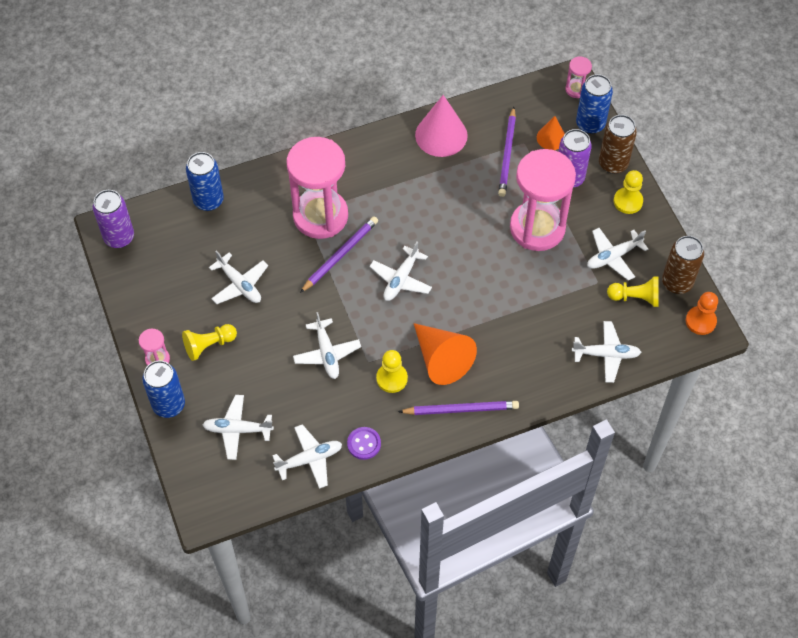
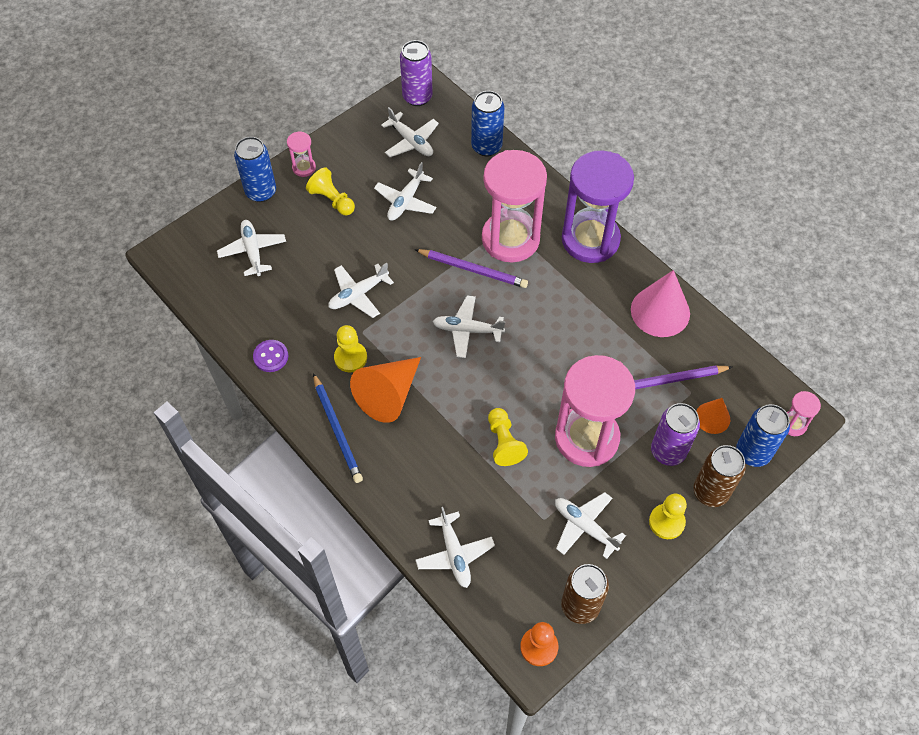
camera: 70 degrees right, 0 degrees up
(309, 459) = (240, 317): white plane -> white plane (411, 141)
(348, 157) = (590, 239): none -> purple hourglass
(461, 409) = (337, 430): purple pencil -> blue pencil
(635, 297) = (541, 565): yellow pawn -> yellow pawn (504, 442)

